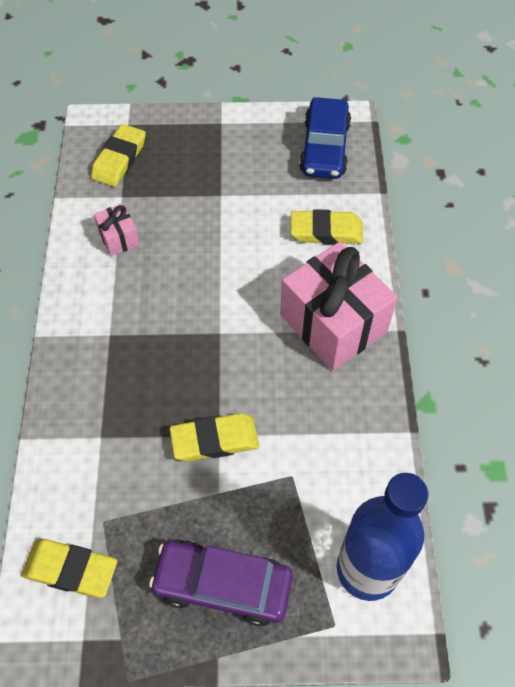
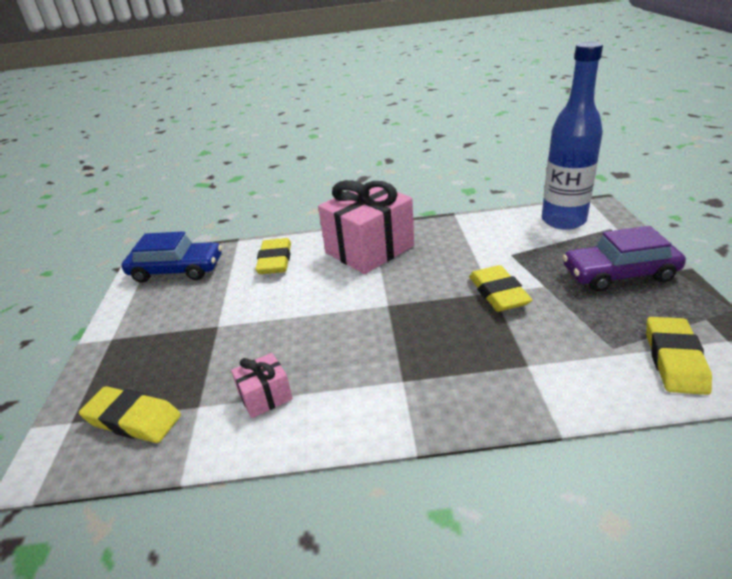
camera: 90 degrees left, 25 degrees down
(223, 585) = (619, 274): purple car -> purple car turned 75 degrees clockwise

